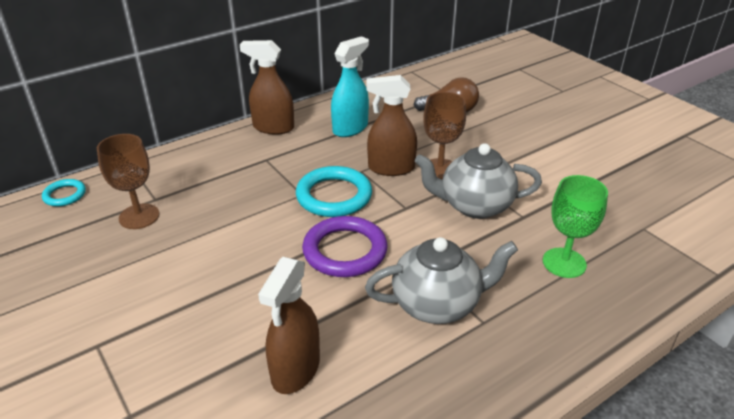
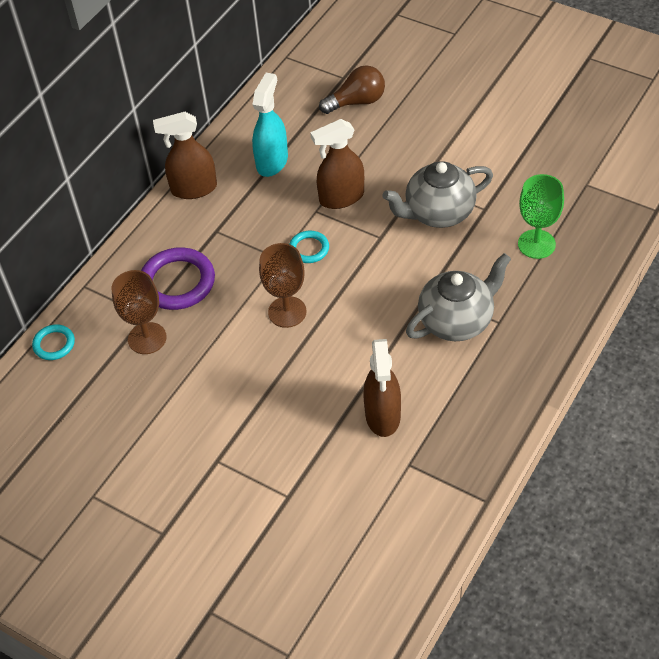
camera: 20 degrees left, 15 degrees up
(334, 196) = (309, 249): turquoise ring -> turquoise ring, size x0.54
(345, 251) = (355, 301): purple ring -> purple ring (177, 282)
(440, 169) = (387, 182): brown goblet -> brown goblet (287, 312)

